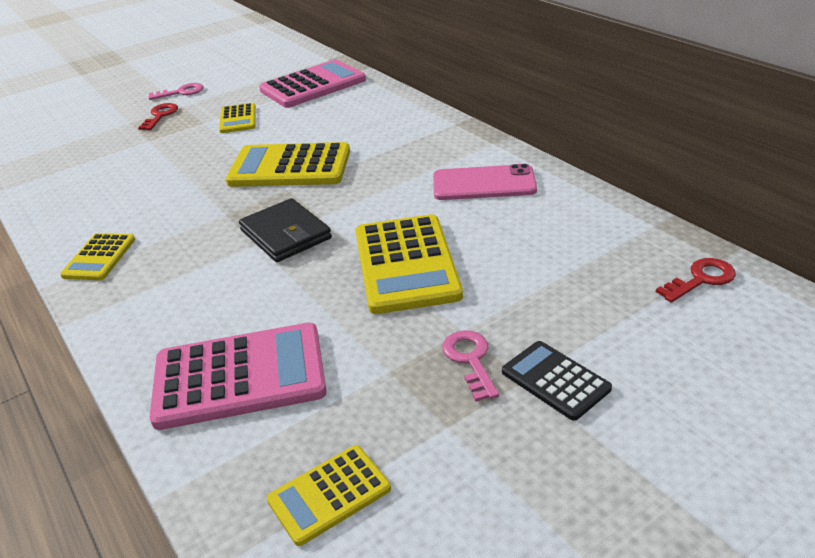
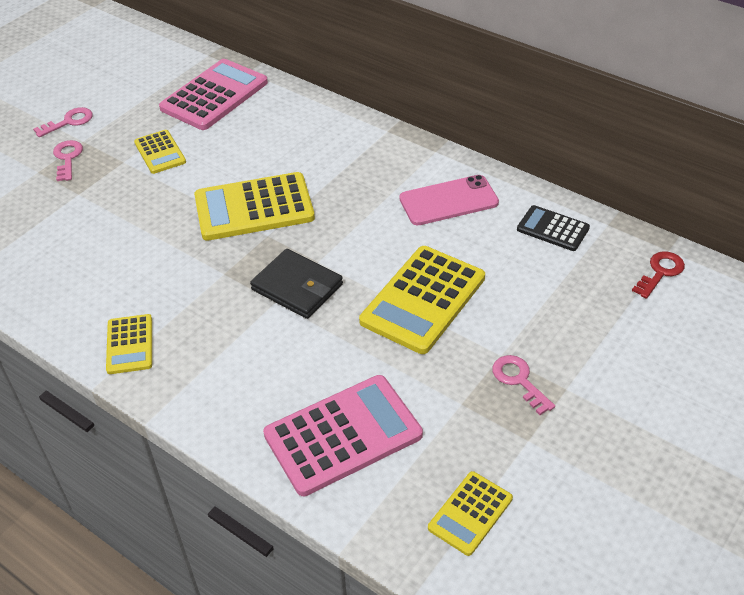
camera: 20 degrees left, 10 degrees up
(160, 116) = (67, 158): red key -> pink key
(406, 264) = (423, 300): yellow calculator -> yellow calculator turned 60 degrees clockwise
(555, 380) = (589, 384): black calculator -> black calculator (553, 229)

